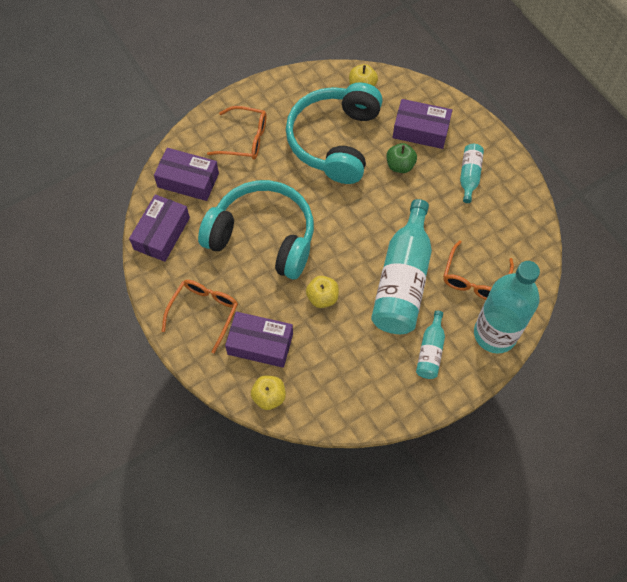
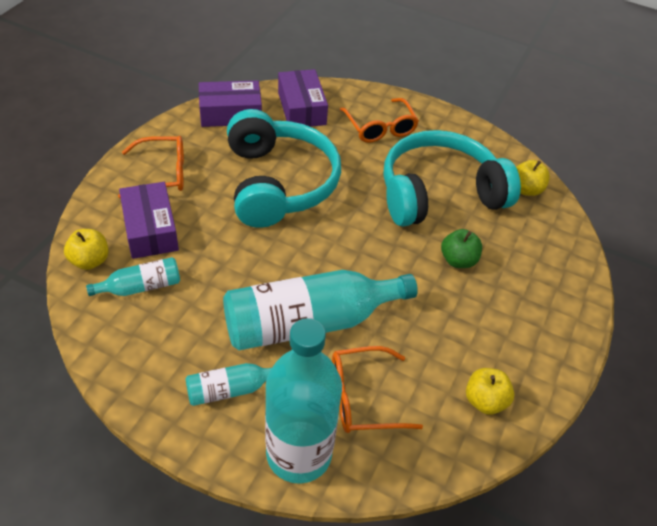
camera: 55 degrees right, 15 degrees down
(322, 297) = (238, 258): yellow apple -> yellow apple (485, 401)
(420, 130) = (521, 261): purple box -> none
(469, 176) = (503, 332): turquoise bottle -> turquoise bottle (141, 287)

